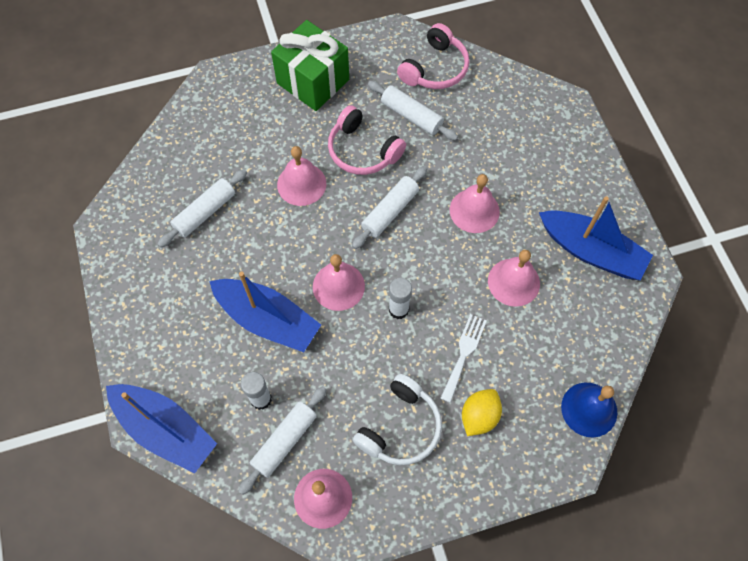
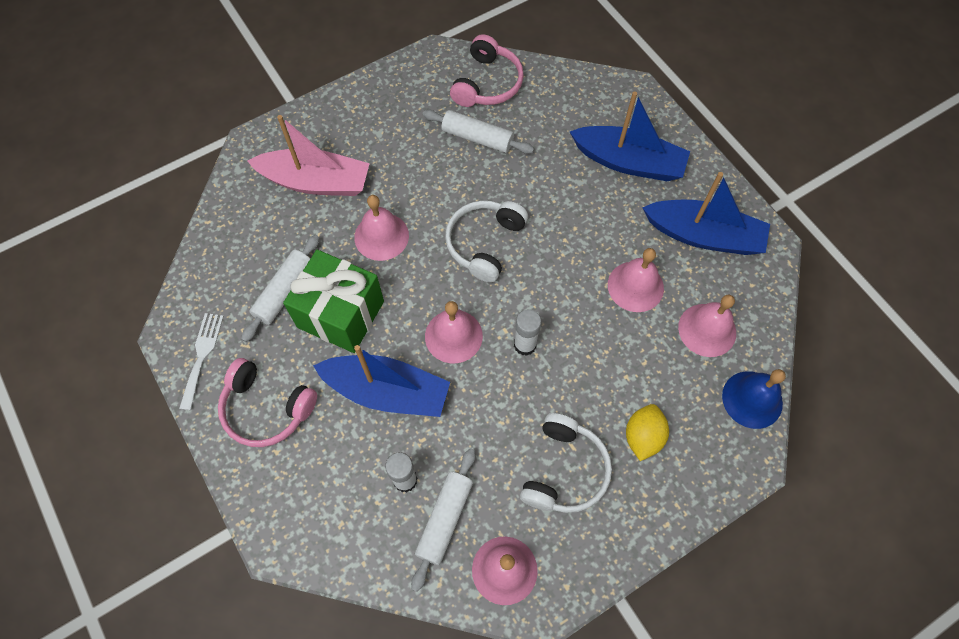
camera: 15 degrees left, 0 degrees up
(165, 430) = (308, 543): blue boat -> blue boat (629, 162)
(259, 123) = (316, 182): none -> pink boat
(313, 81) = (361, 125): green gift -> green gift (341, 314)
(362, 150) = (436, 186): pink headphones -> pink headphones (266, 408)
(390, 211) = (484, 243): white rolling pin -> white headphones
(464, 354) = (607, 374): white fork -> white fork (202, 356)
(474, 210) = (572, 221): pink bell -> pink bell (707, 330)

